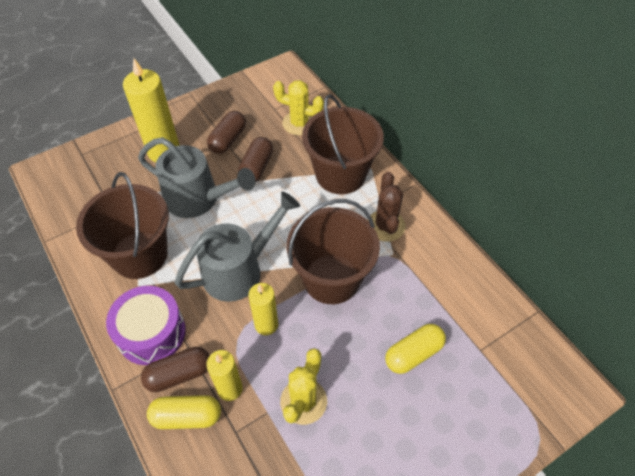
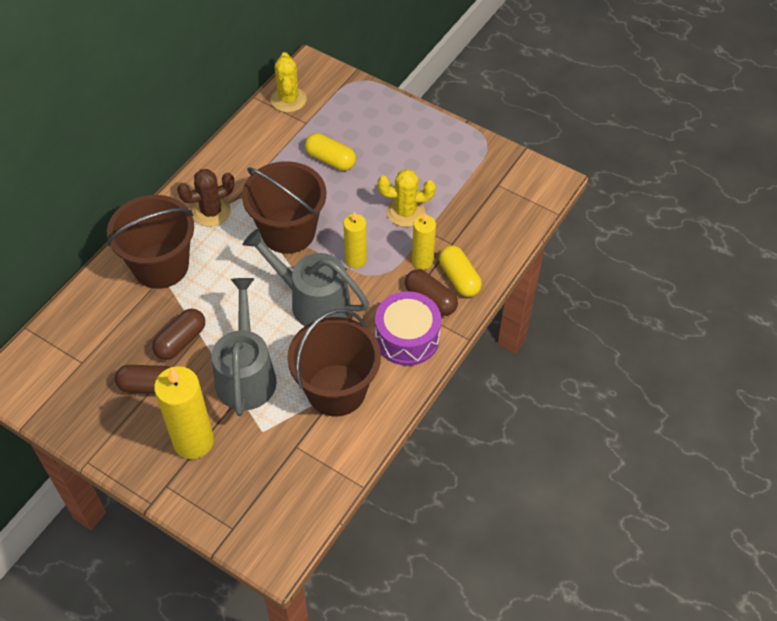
camera: 115 degrees left, 0 degrees up
(256, 167) = (181, 341): brown capsule -> brown capsule turned 45 degrees counterclockwise
(299, 123) = (98, 328): yellow cactus -> yellow cactus (288, 99)

